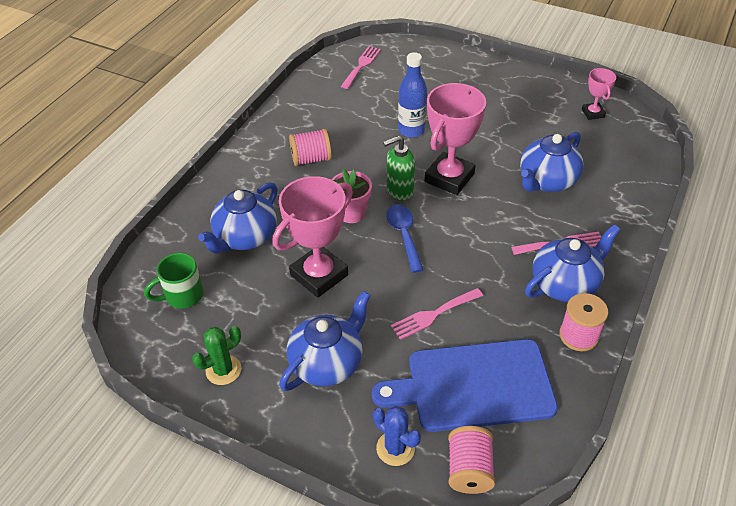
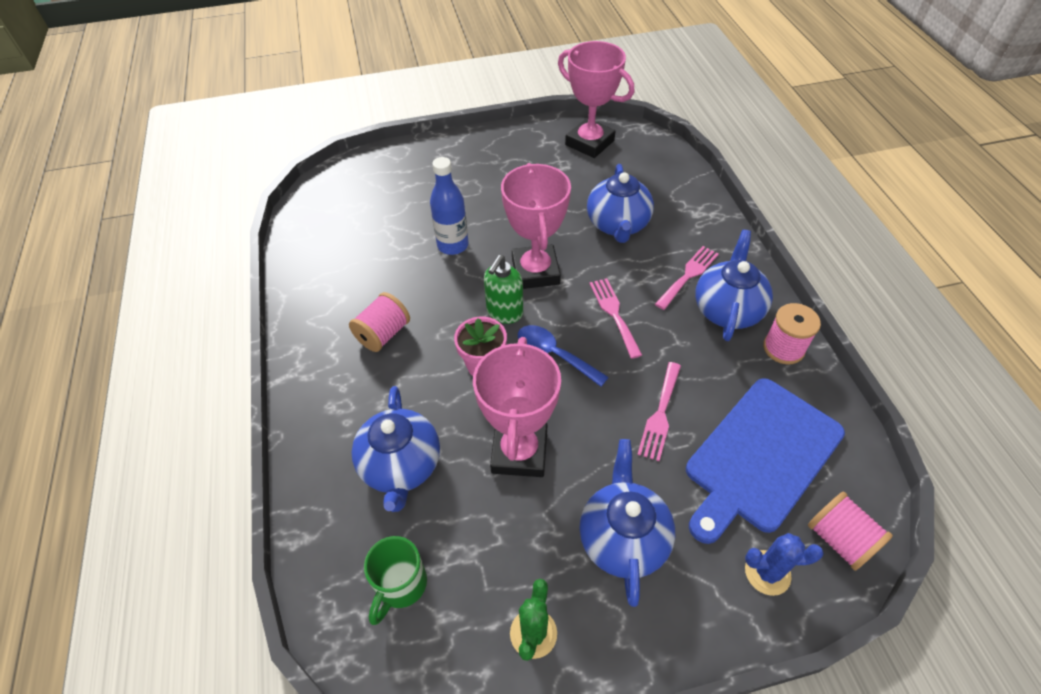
camera: 40 degrees left, 5 degrees up
(361, 65) = (334, 206): pink fork -> pink fork (614, 313)
(593, 113) = (589, 143): pink trophy -> pink trophy, size x1.95

